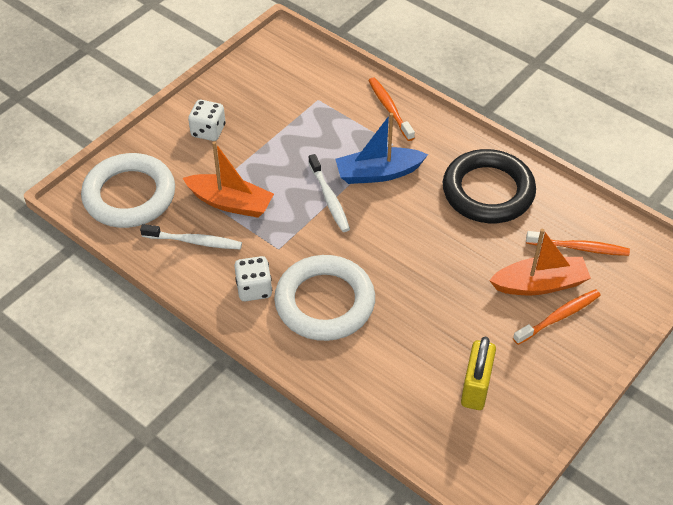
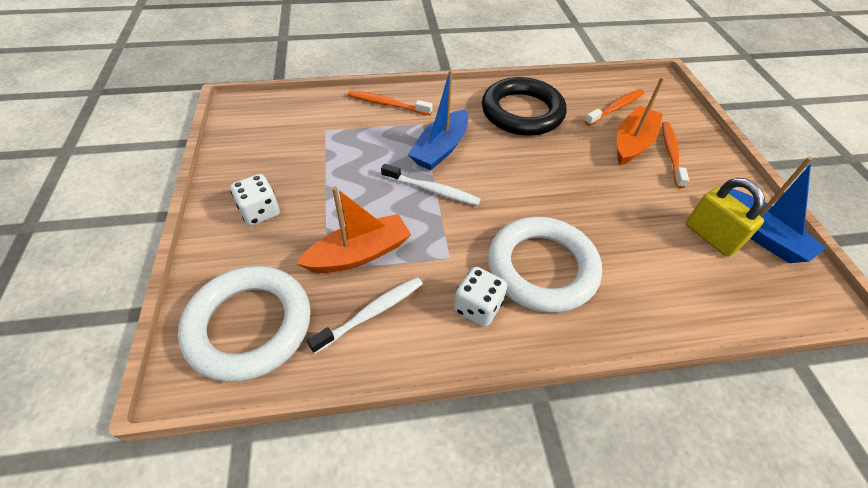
camera: 50 degrees left, 0 degrees up
(518, 419) = (759, 234): none -> blue boat

